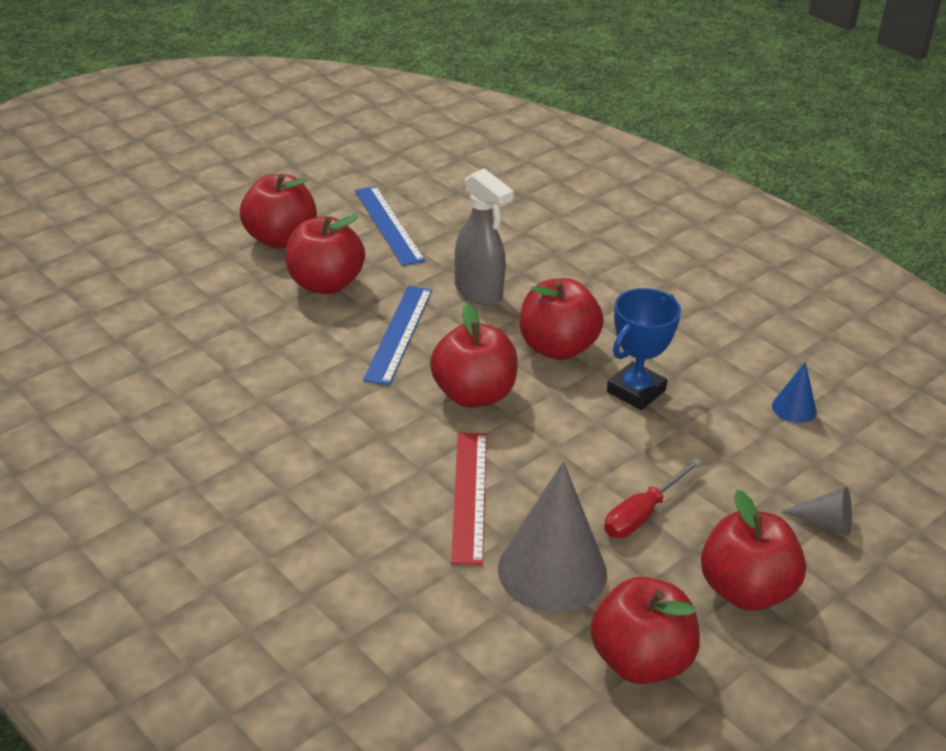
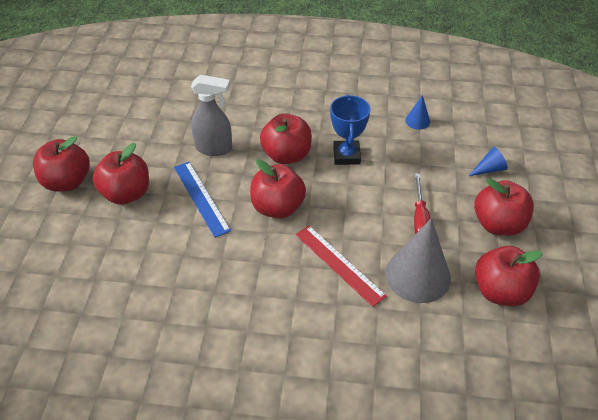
camera: 40 degrees left, 10 degrees up
(389, 225) = (120, 137): blue ruler -> none
(825, 523) = (489, 169): grey cone -> blue cone

